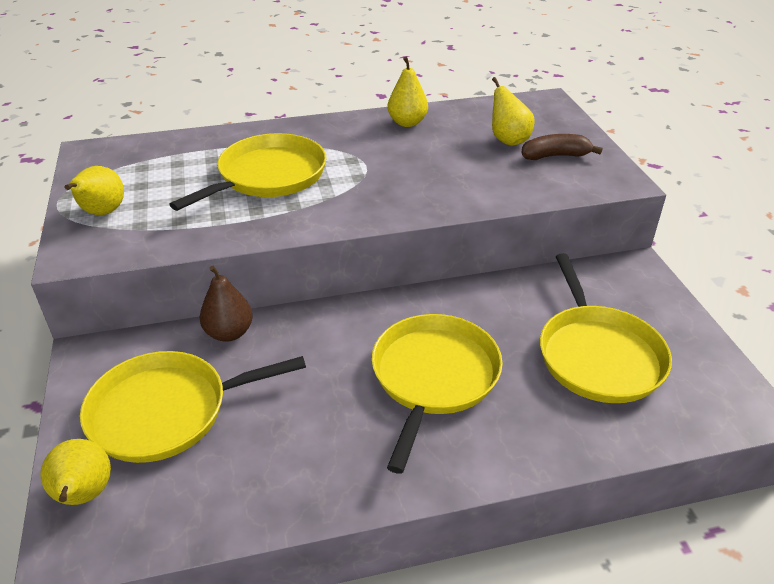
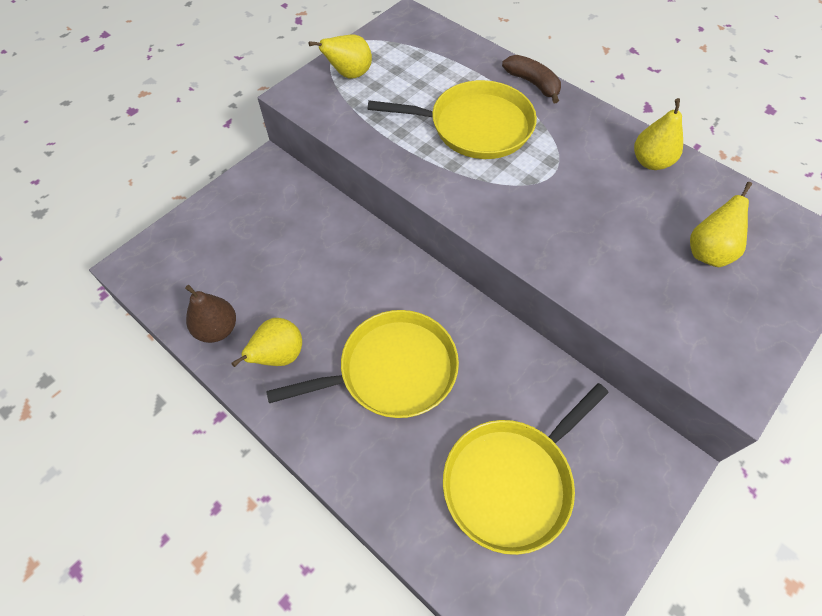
camera: 55 degrees right, 20 degrees up
(84, 495) = (168, 246): yellow pear -> yellow pear (279, 355)
(166, 411) = (252, 237): yellow pan -> none
(229, 333) = (341, 220): brown pear -> brown pear (217, 329)
(555, 156) = (721, 305): brown banana -> brown banana (532, 83)

